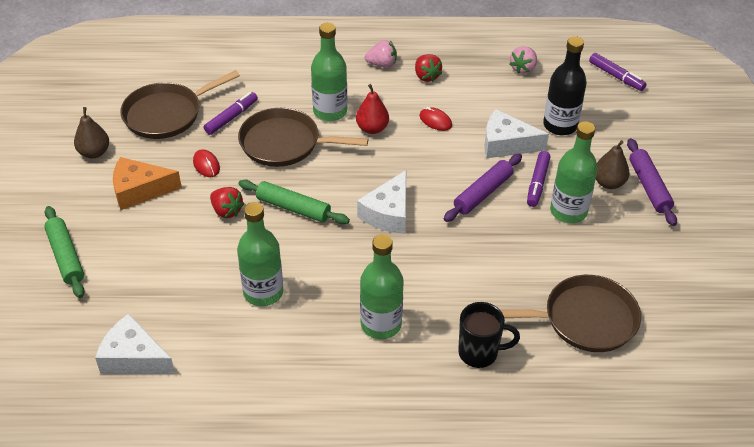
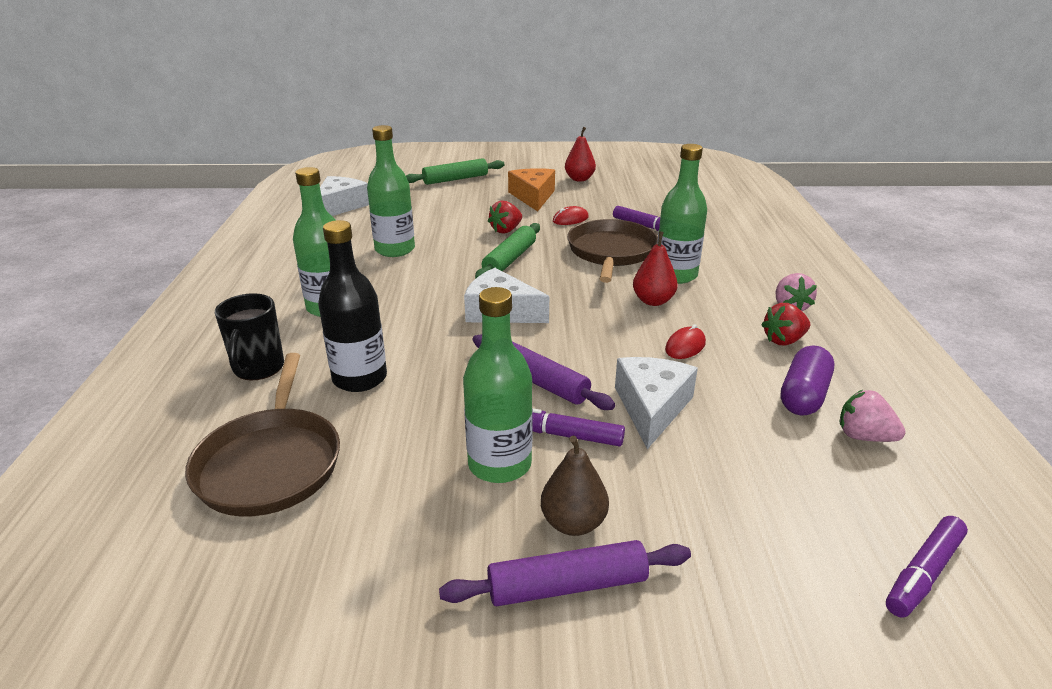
camera: 90 degrees right, 15 degrees down
(94, 152) = (579, 179): brown pear -> red pear
(166, 114) = (640, 200): brown pan -> none
(487, 81) = (803, 395): none -> purple capsule
(560, 125) = (719, 471): black bottle -> black bottle (360, 378)

